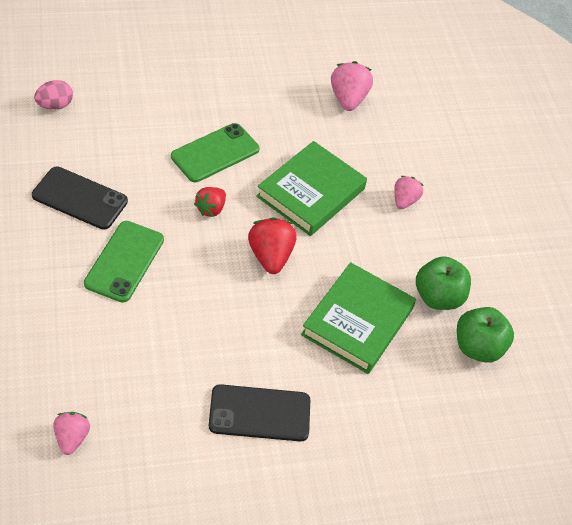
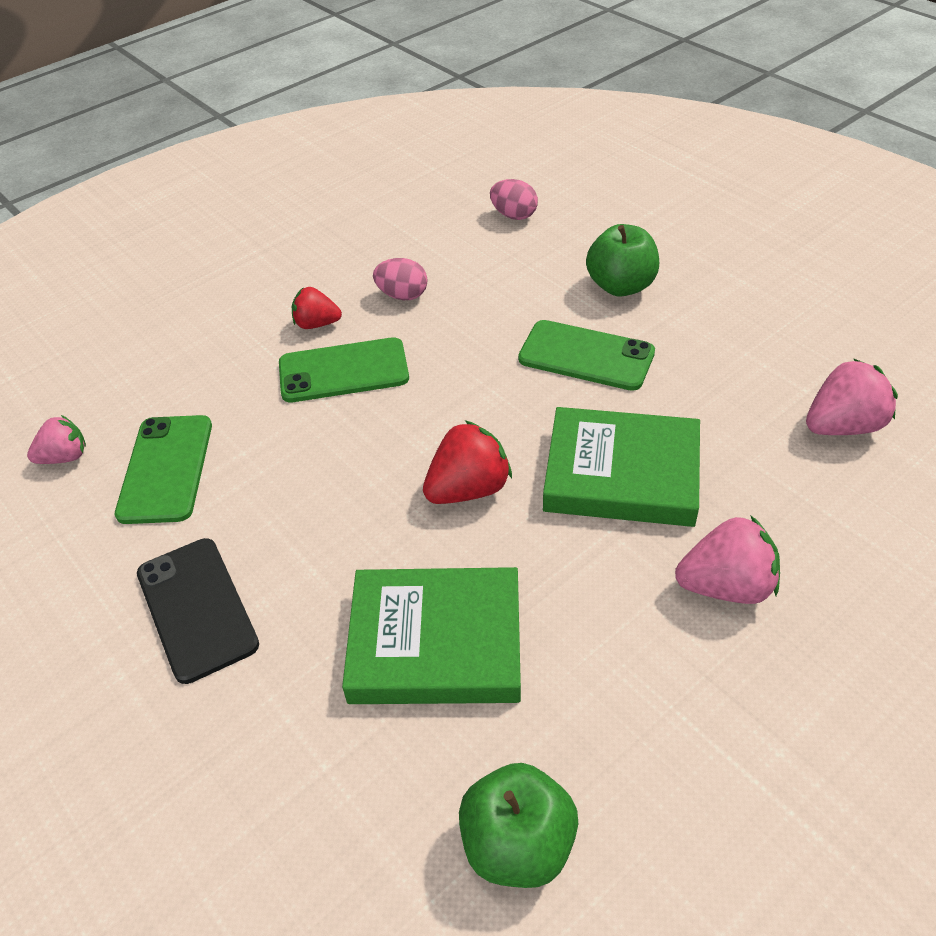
camera: 70 degrees right, 5 degrees down
(80, 198) = (402, 295): black phone -> pink egg
(133, 386) = (166, 469): none -> green phone
(211, 209) = (492, 397): red strawberry -> red strawberry (316, 324)
(404, 200) = (726, 586): pink strawberry -> pink strawberry, size x1.54
(438, 297) = (574, 729): green apple -> green apple (621, 286)

